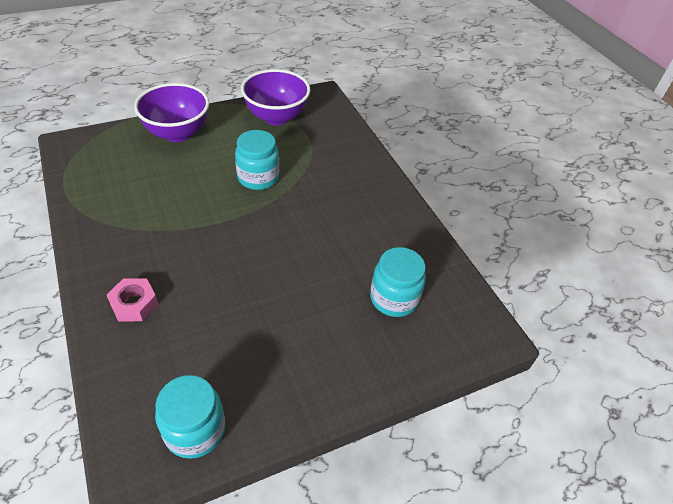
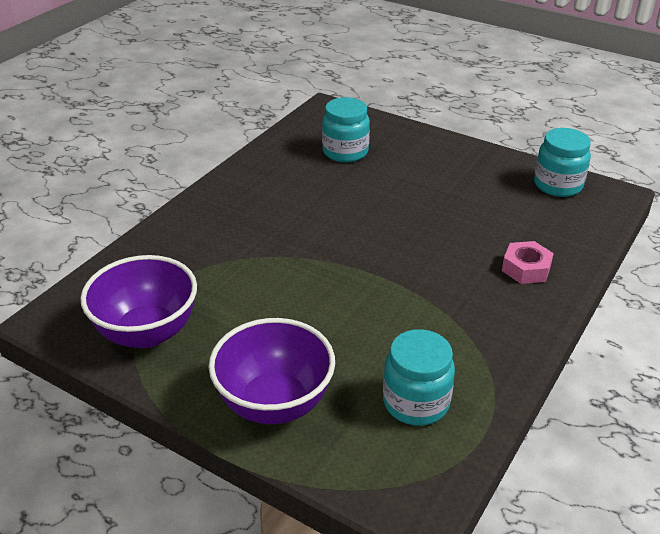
camera: 120 degrees left, 10 degrees down
(258, 178) = (285, 285): turquoise jar -> turquoise jar (416, 402)

